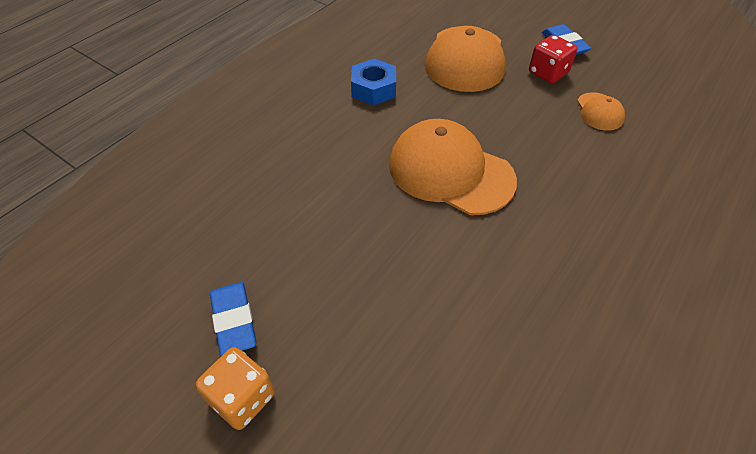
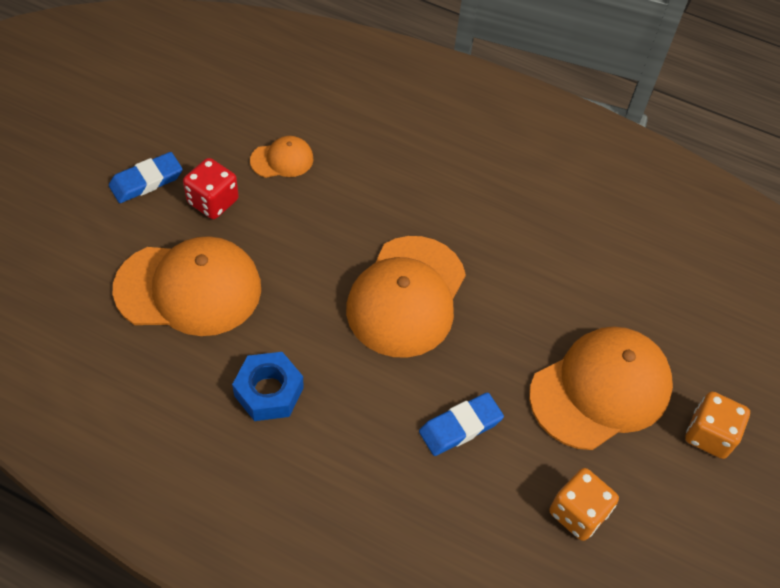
camera: 105 degrees left, 5 degrees up
(210, 252) = (578, 513): none -> orange dice
(234, 320) = (645, 464): blue eraser -> blue eraser (460, 426)
(324, 302) = (600, 390): none -> orange cap

